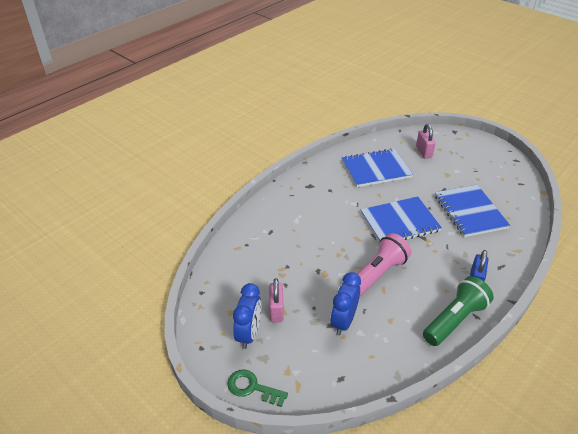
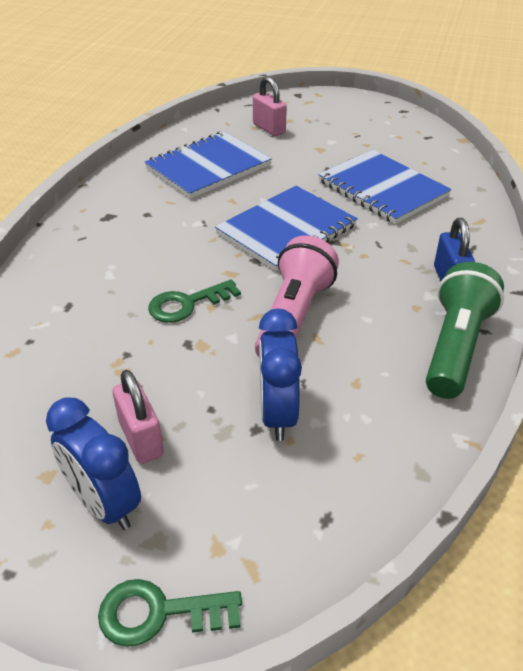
camera: 25 degrees left, 0 degrees up
(249, 334) = (104, 504): blue clock -> blue clock turned 150 degrees clockwise
(327, 249) = (187, 304): none -> green key

